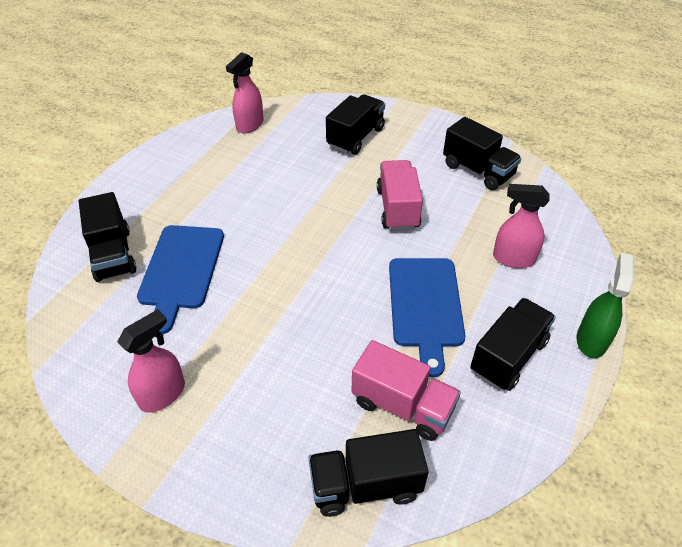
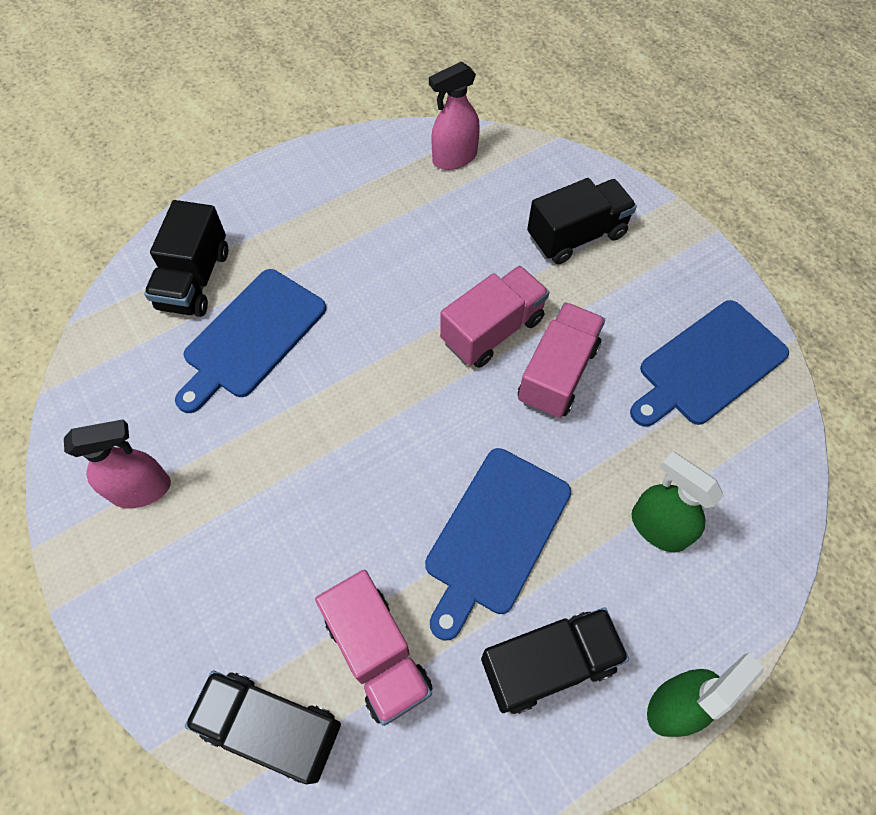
camera: 30 degrees right, 15 degrees up
(341, 202) = (492, 330): none -> pink truck
(478, 170) = (708, 365): black truck -> blue cutting board
(513, 258) = (658, 527): pink spray bottle -> green spray bottle

